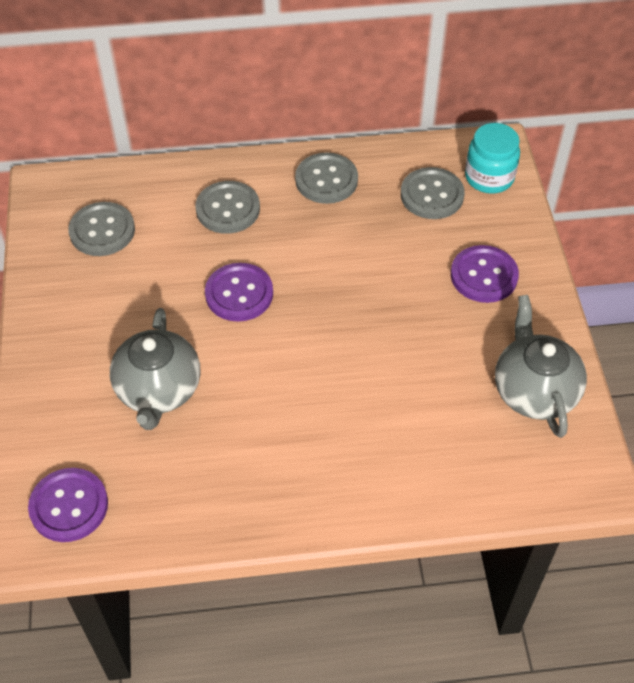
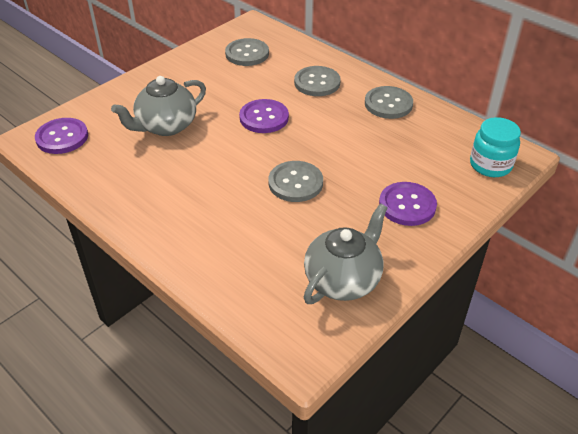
camera: 50 degrees right, 10 degrees down
(432, 195) = (439, 149): grey button -> grey button (295, 183)

